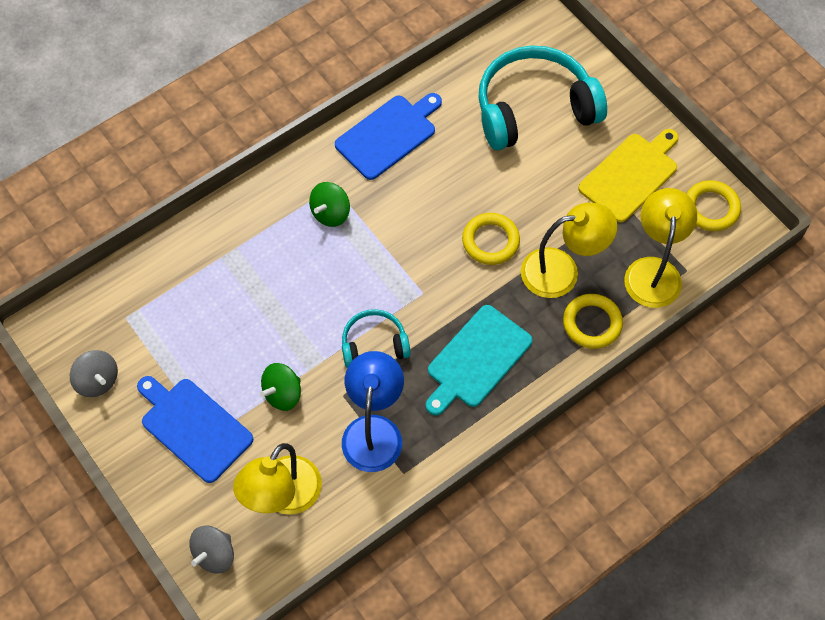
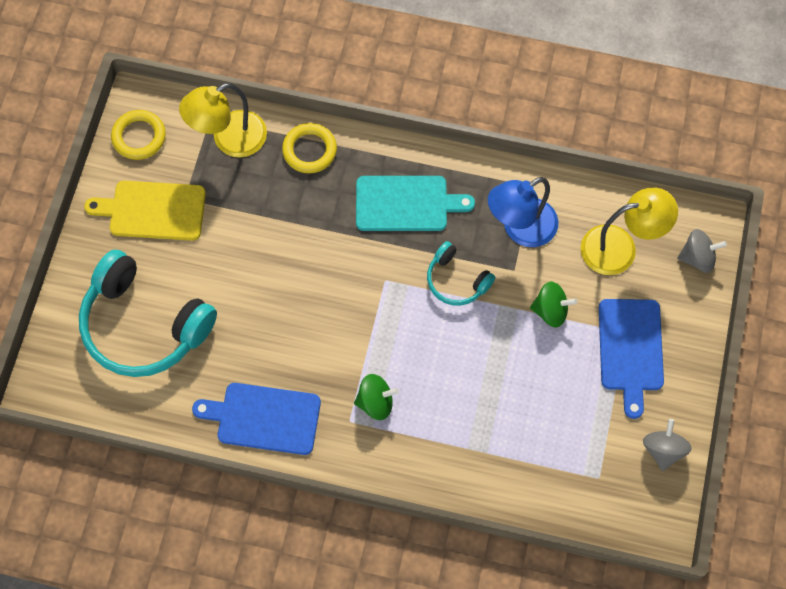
camera: 130 degrees left, 5 degrees up
(490, 241) = (299, 266): yellow ring -> none
(562, 271) = (282, 199): yellow lamp -> none

